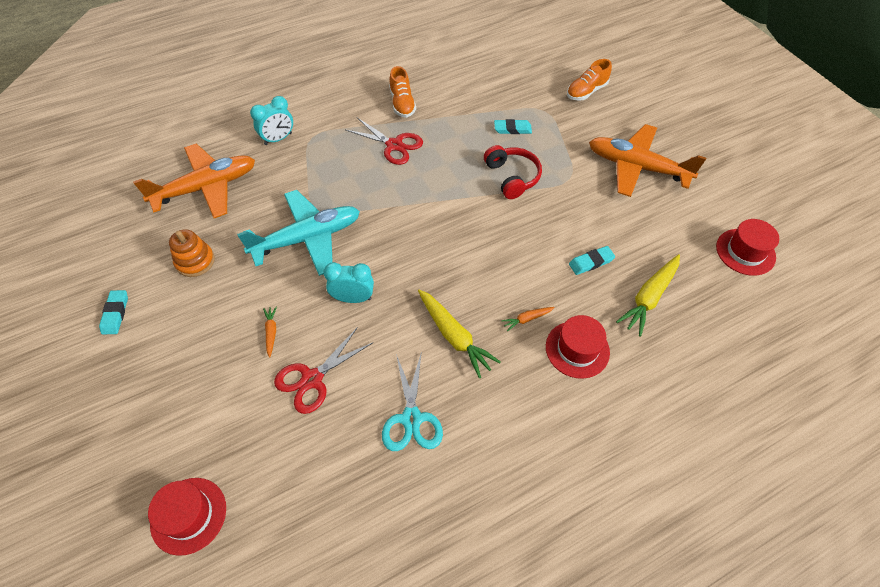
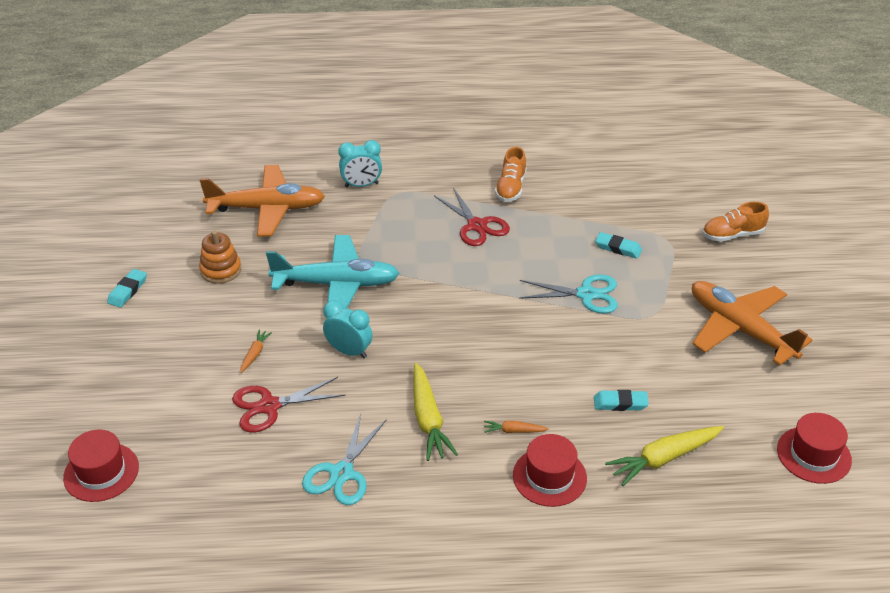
camera: 25 degrees right, 15 degrees down
(512, 177) = (586, 294): red headphones -> turquoise scissors

